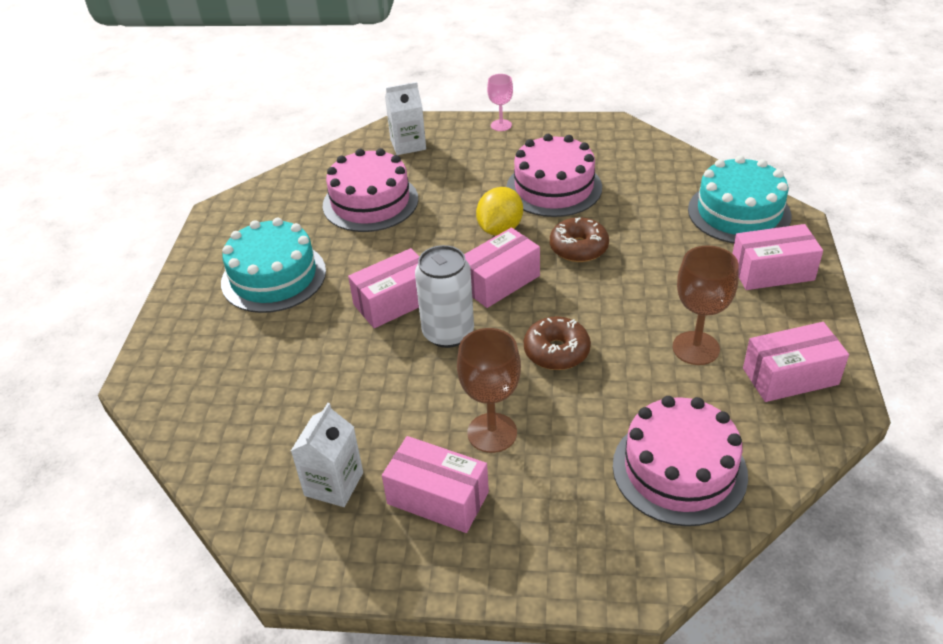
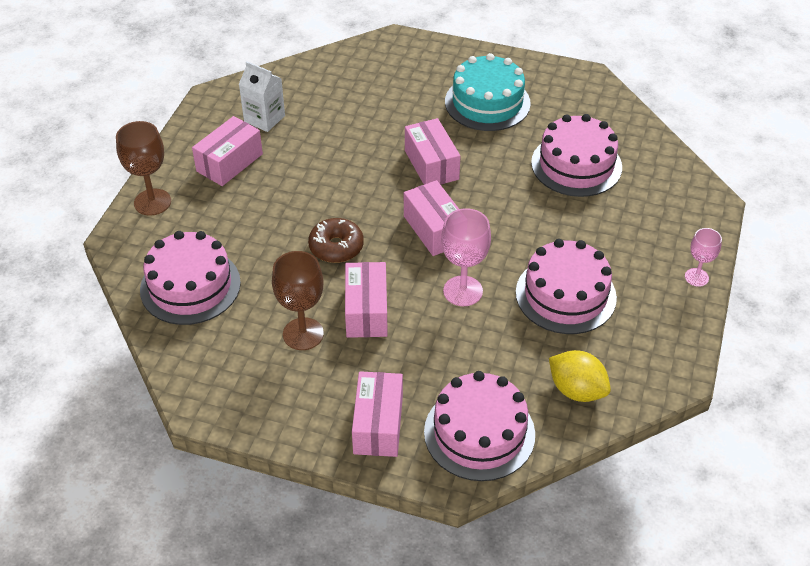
camera: 100 degrees right, 5 degrees up
(408, 144) = (671, 201): white carton -> none
(448, 333) = (383, 189): white can -> none
(492, 433) = (271, 196): brown goblet -> brown goblet (152, 202)
(500, 229) = (508, 243): yellow lemon -> yellow lemon (576, 390)
(578, 248) = (463, 291): brown donut -> pink goblet
(739, 212) = (479, 433): turquoise cake -> pink cake
(790, 376) = (245, 385): pink box -> pink box (366, 311)

